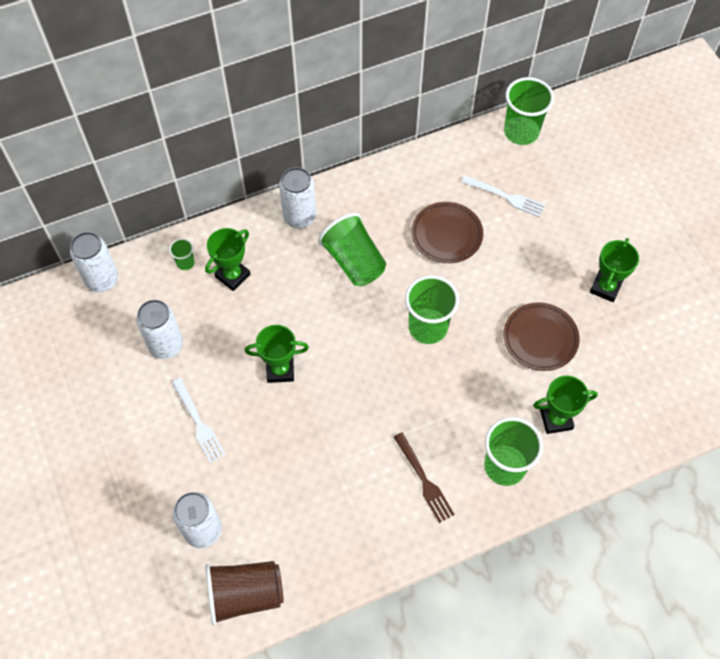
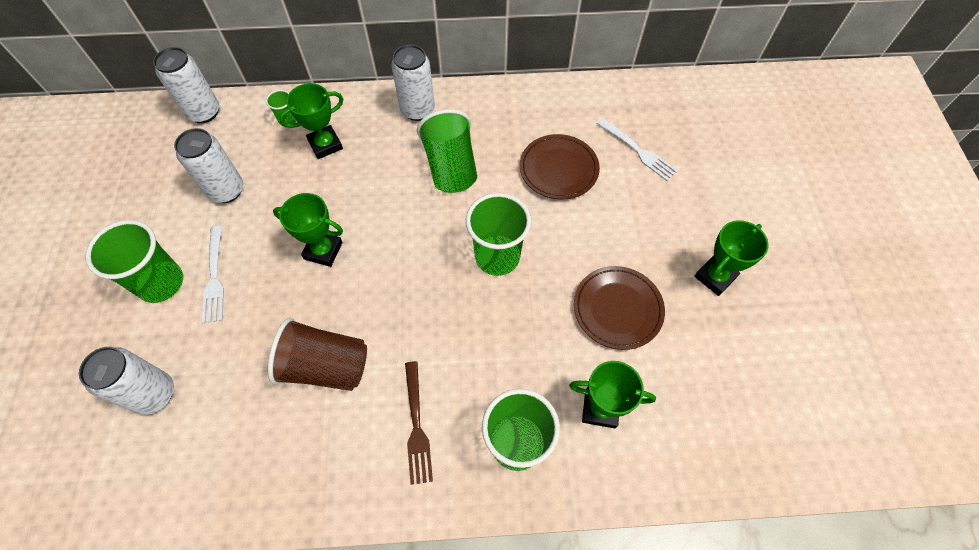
camera: 20 degrees right, 0 degrees up
(245, 595) = (156, 486): brown cup -> brown cup (326, 366)
(521, 132) = (679, 93): green cup -> green cup (161, 283)

